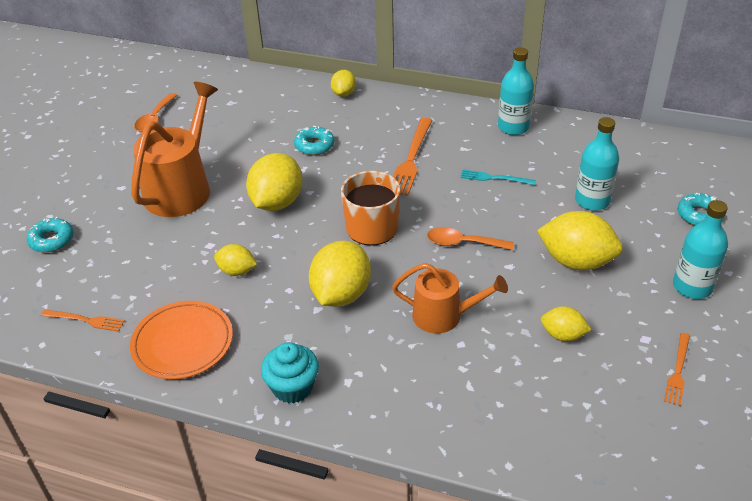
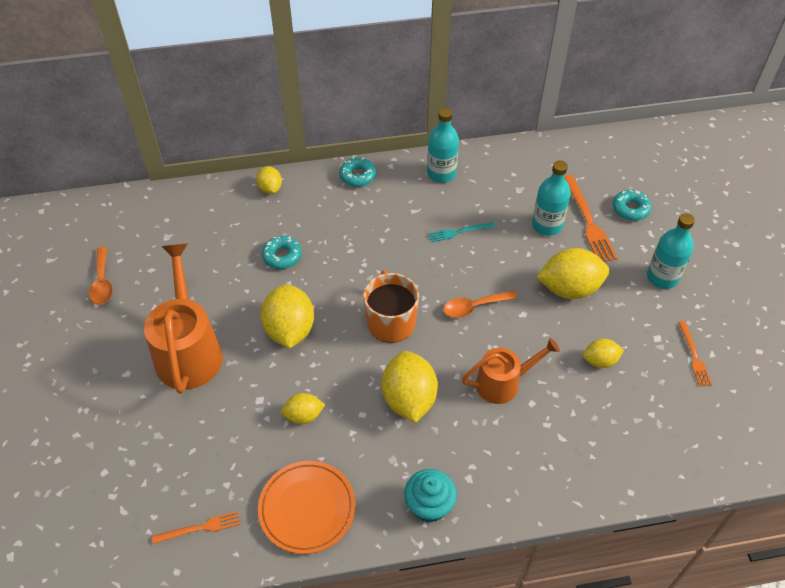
camera: 30 degrees left, 10 degrees up
(52, 240) = (100, 460): turquoise donut -> turquoise donut (358, 176)
(411, 159) = (377, 238): orange fork -> orange fork (588, 221)

